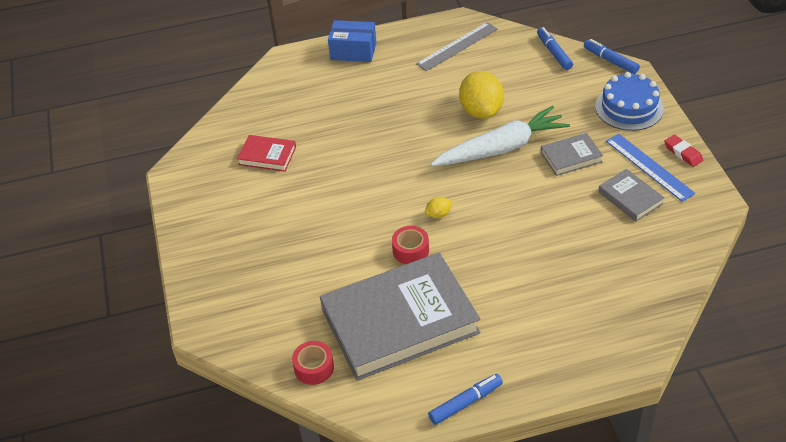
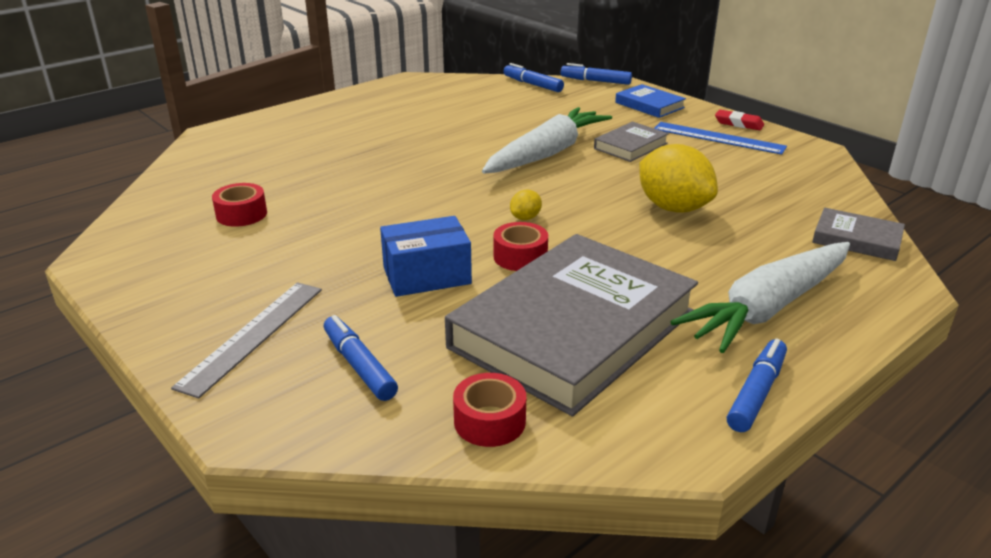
camera: 30 degrees left, 15 degrees down
(267, 156) = (241, 214): red book -> red tape
(271, 306) = (359, 365): none -> blue marker
(353, 51) = (299, 116): blue box -> blue box (427, 275)
(457, 46) = (422, 95): grey ruler -> grey ruler (252, 335)
(481, 111) = (495, 132): yellow lemon -> yellow lemon (673, 208)
(529, 346) = (768, 308): none -> white carrot
(629, 107) = (649, 105): blue cake -> blue book
(630, 198) = (727, 162): grey book -> grey book (857, 239)

